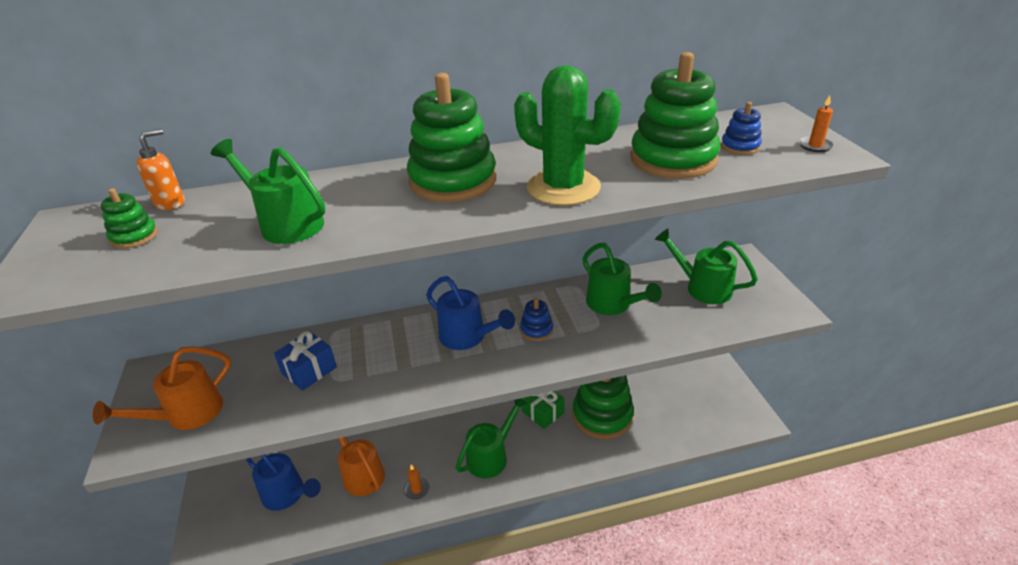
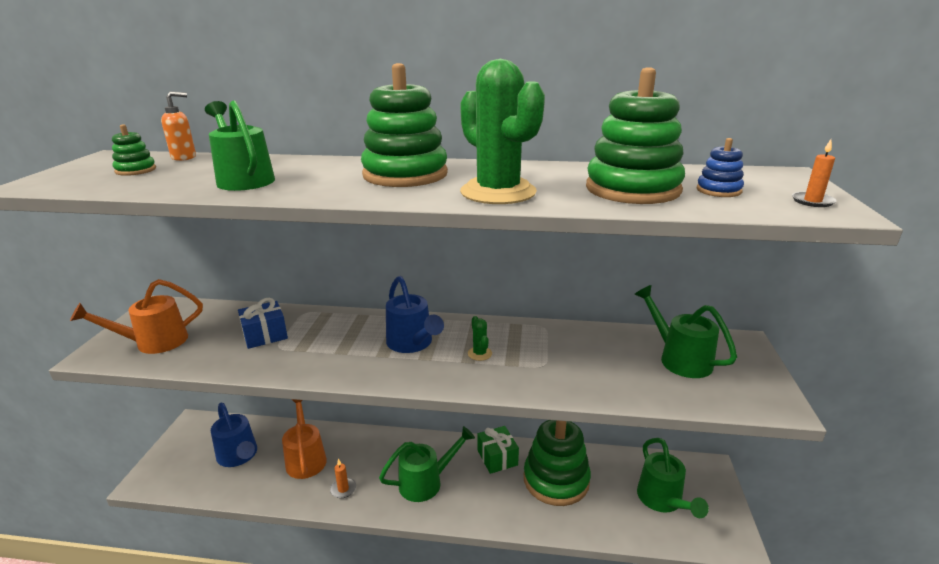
camera: 20 degrees right, 10 degrees down
(536, 330) = (479, 353): blue stacking toy -> green cactus
(613, 305) = (571, 351): green watering can -> green watering can (663, 501)

